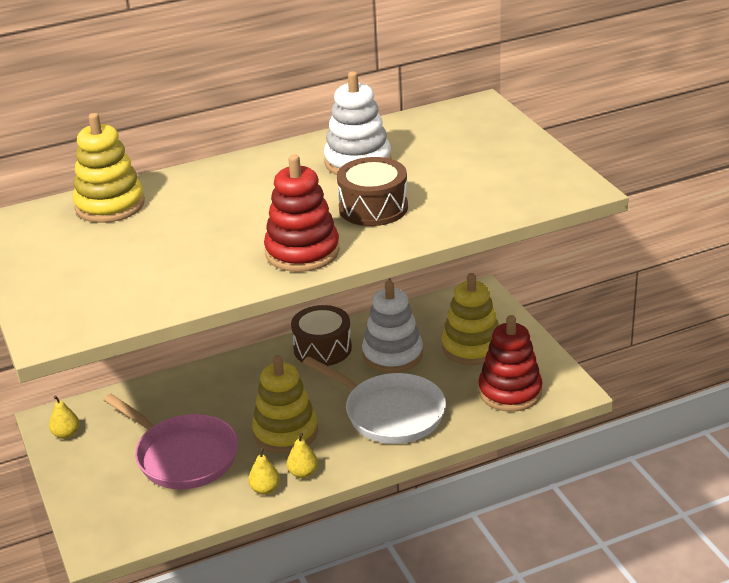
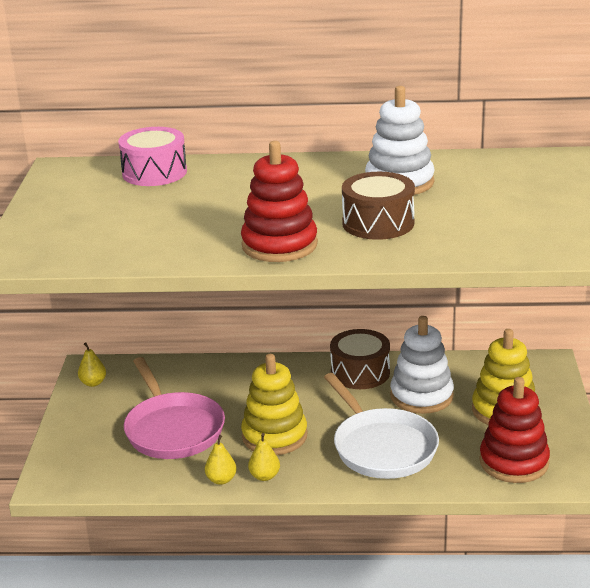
camera: 25 degrees right, 5 degrees down
(110, 205) = (154, 172): yellow stacking toy -> pink drum

